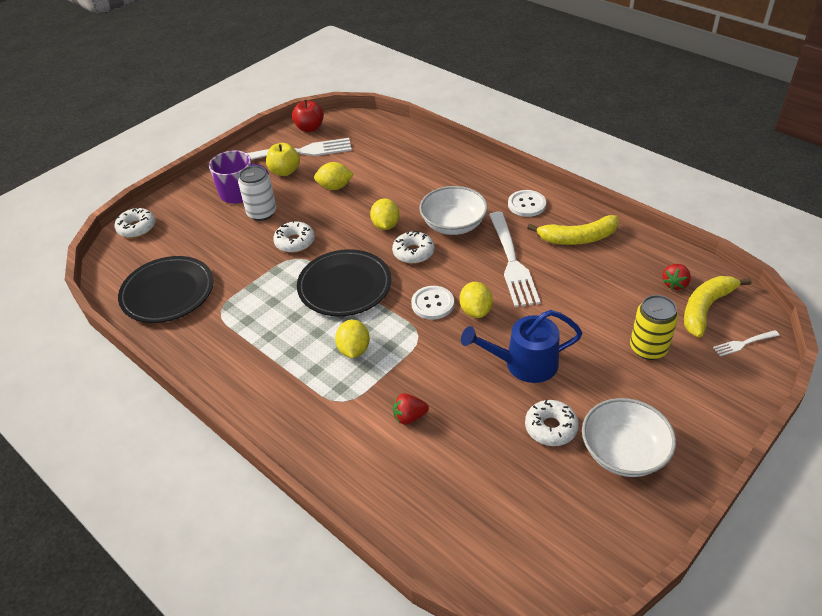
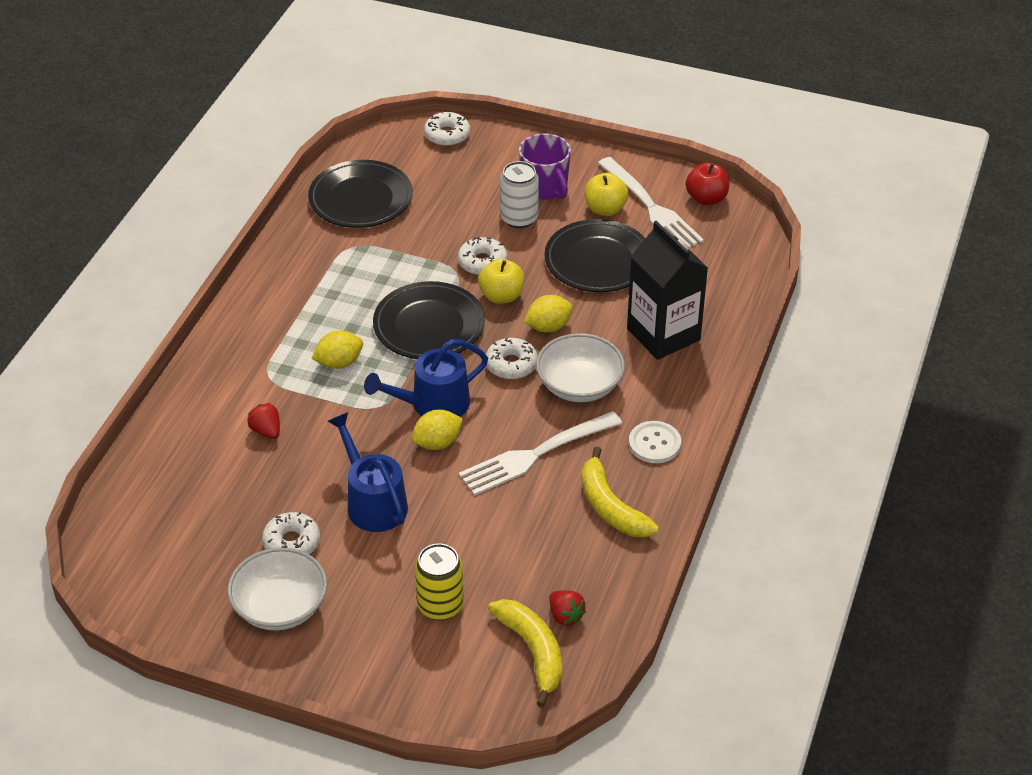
camera: 65 degrees right, 0 degrees up
(335, 187) = (598, 261): yellow lemon -> black plate
(338, 241) = (501, 296): none -> yellow apple
(426, 176) = (663, 334): none -> black carton
(432, 304) = (433, 404): white button -> blue watering can
(675, 284) = (565, 615): red strawberry -> red strawberry turned 135 degrees counterclockwise
(705, 308) = (533, 651): yellow banana -> yellow banana turned 45 degrees clockwise
(744, 343) = (486, 695): white fork -> none

